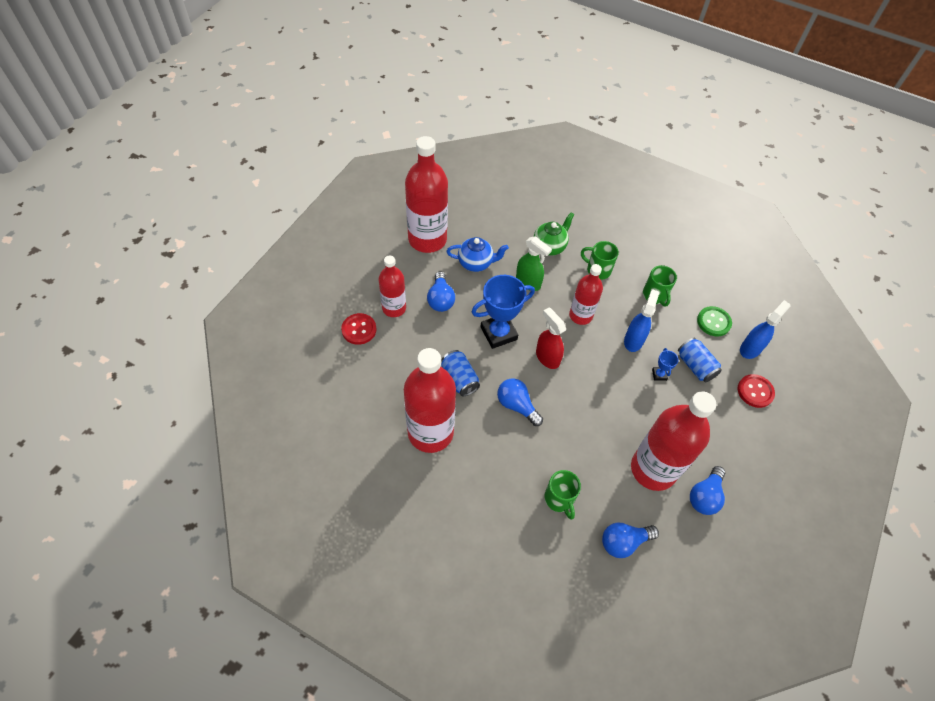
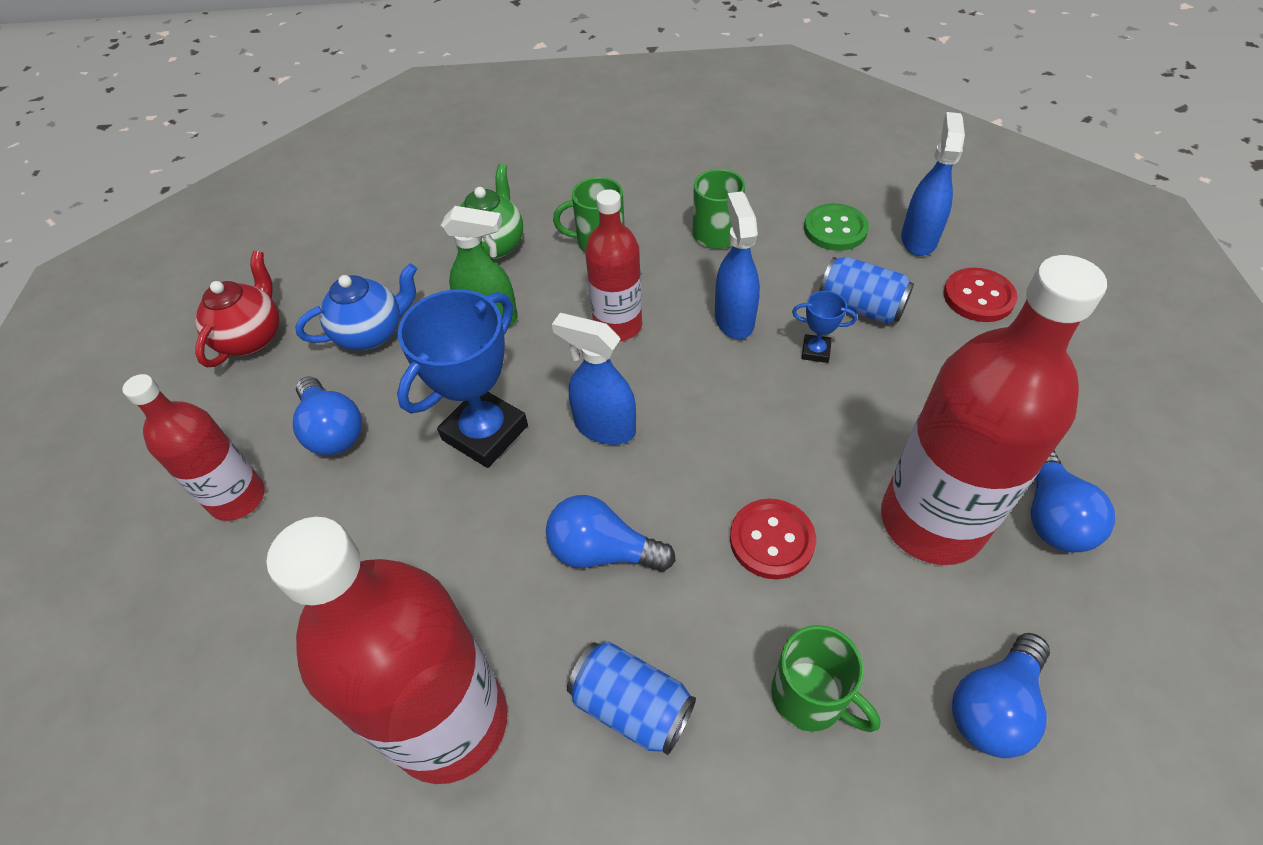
camera: 25 degrees left, 5 degrees down
(359, 329) = (173, 584): red button -> red button (772, 540)
(427, 239) = (252, 338): red bottle -> red teapot
(459, 379) = (454, 564): blue can -> blue can (631, 706)
(547, 357) = (604, 427): red spray bottle -> blue spray bottle
(659, 374) = (815, 351): blue trophy -> blue trophy turned 45 degrees counterclockwise

